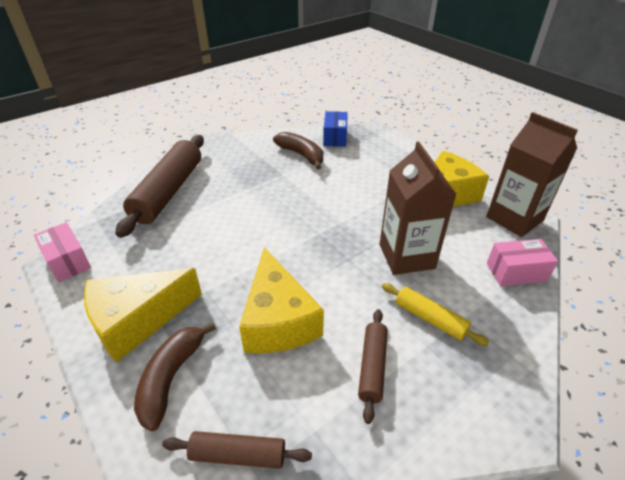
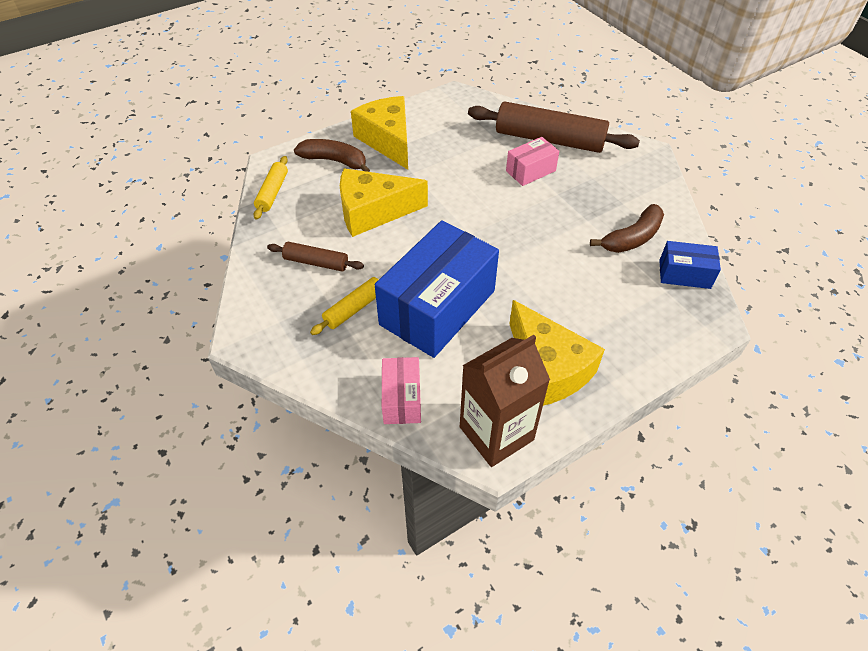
camera: 95 degrees right, 10 degrees up
(68, 261) = (454, 99): pink box -> pink box (530, 171)
(238, 455) = (272, 192): brown rolling pin -> yellow rolling pin
(406, 256) = (437, 307): brown carton -> blue box

